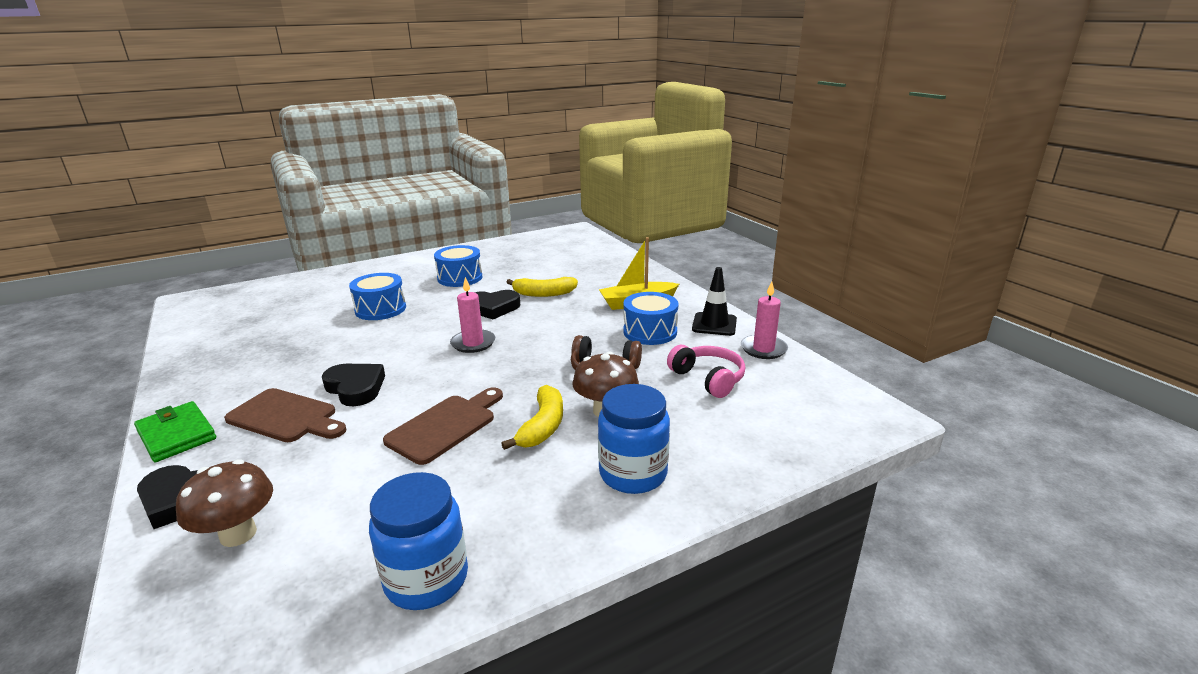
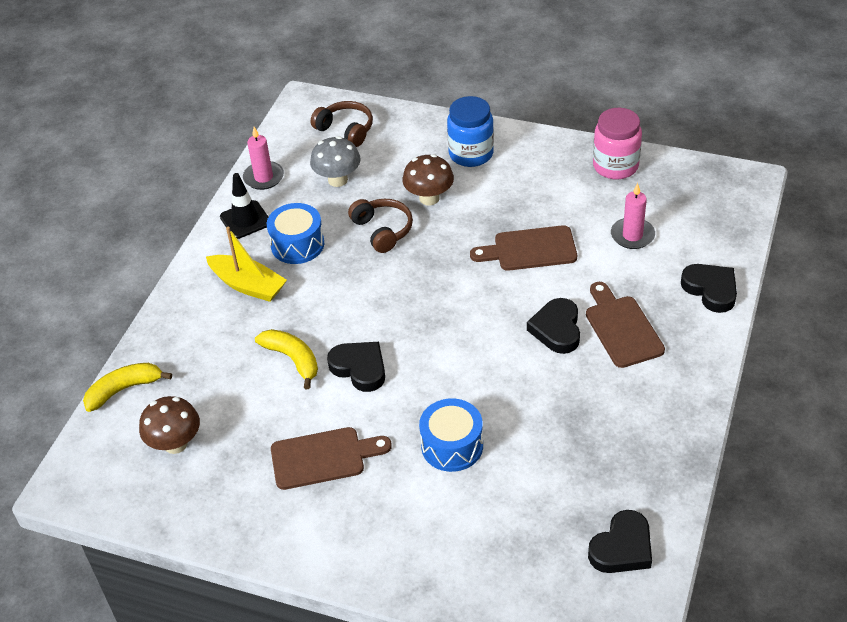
camera: 130 degrees left, 20 degrees up
(177, 435) = (701, 358): green wallet -> none
(212, 322) = (622, 548): none -> black heart
(238, 534) = (689, 244): brown mushroom -> brown mushroom (175, 444)
(426, 579) = (615, 166): blue jar -> pink jar
(460, 278) = (323, 457): blue drum -> brown cutting board
(473, 343) = (430, 325): pink candle -> pink candle (632, 235)
(543, 426) = (477, 211): yellow banana -> yellow banana (124, 389)
(708, 379) = (338, 180): pink headphones -> grey mushroom
(790, 416) = (346, 130): none -> brown headphones

